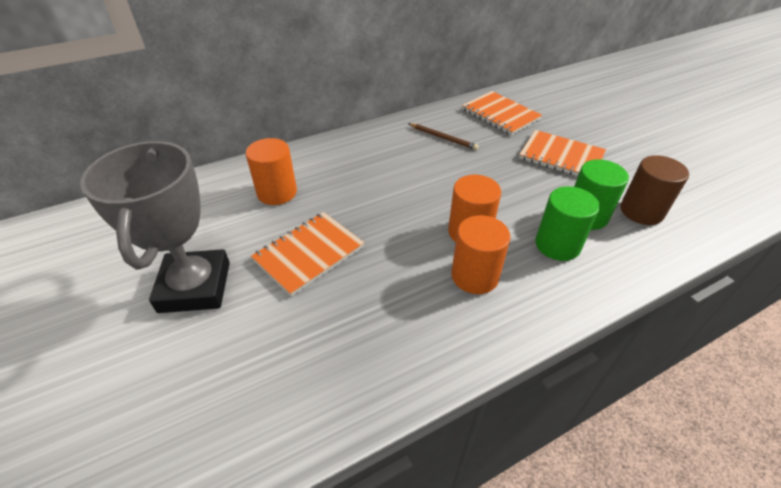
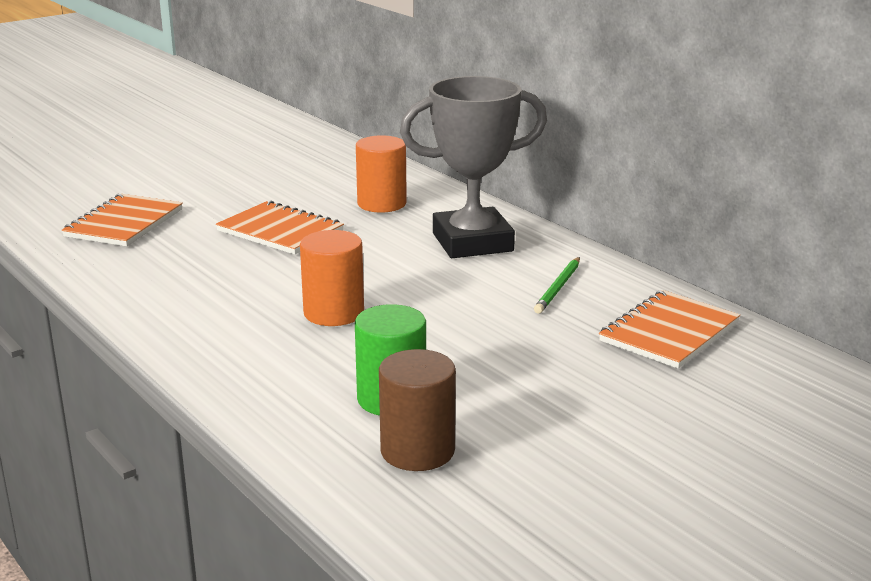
camera: 80 degrees right, 20 degrees down
(195, 287) = (229, 193): grey trophy -> grey trophy (472, 242)
(443, 138) = (558, 288): brown pencil -> green pencil
(474, 276) = (253, 318): orange cylinder -> none
(557, 245) = (319, 372): green cylinder -> none
(561, 156) = (555, 385): orange notebook -> orange notebook (124, 223)

